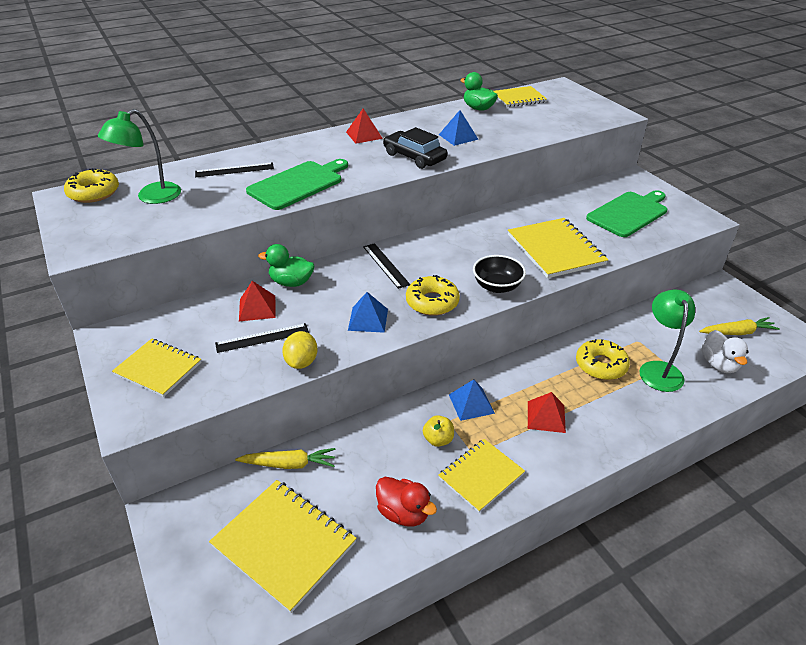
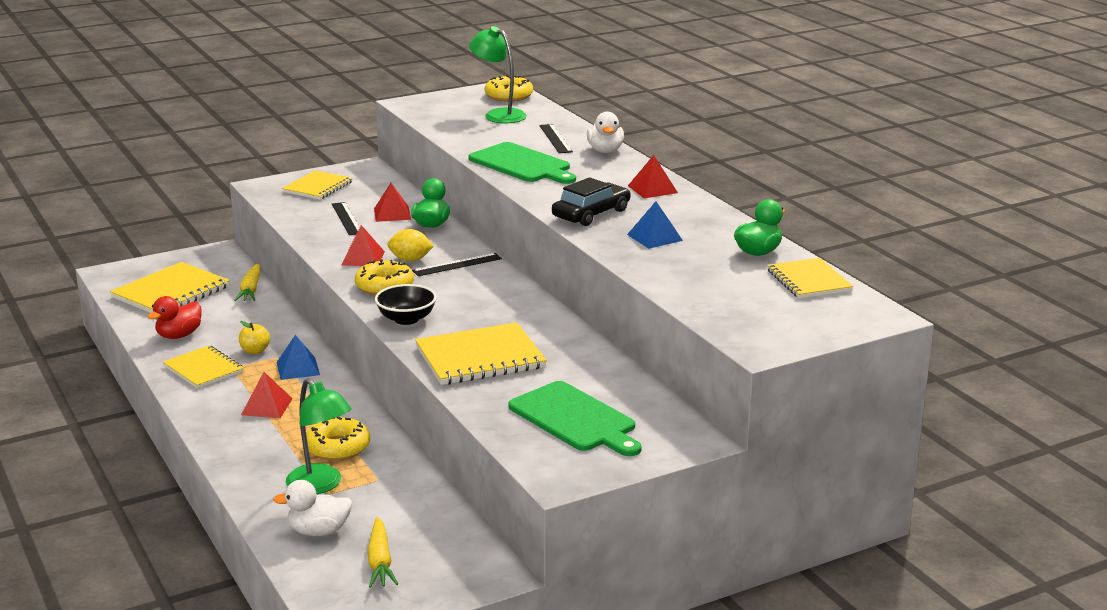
camera: 90 degrees right, 15 degrees down
(273, 150) = (605, 151): none -> white duck
(301, 362) = (309, 234): yellow lemon -> yellow lemon (410, 260)
(368, 319) = (363, 258): blue pyramid -> red pyramid
(659, 369) = (320, 485): green lamp -> green lamp turned 45 degrees clockwise

